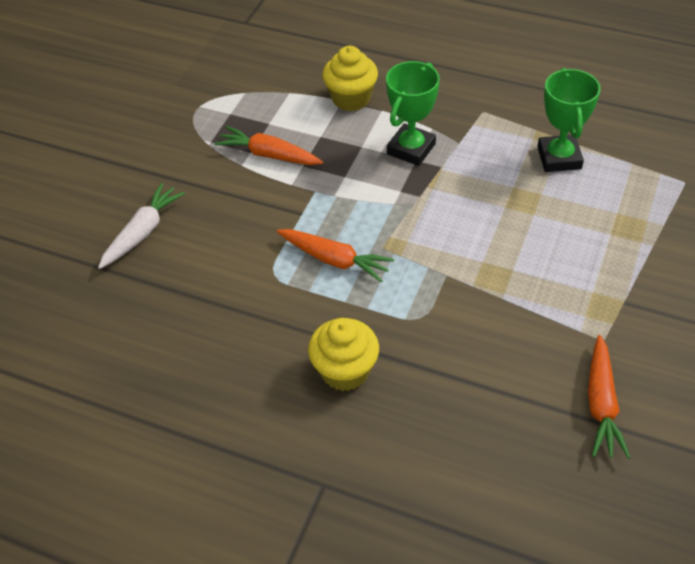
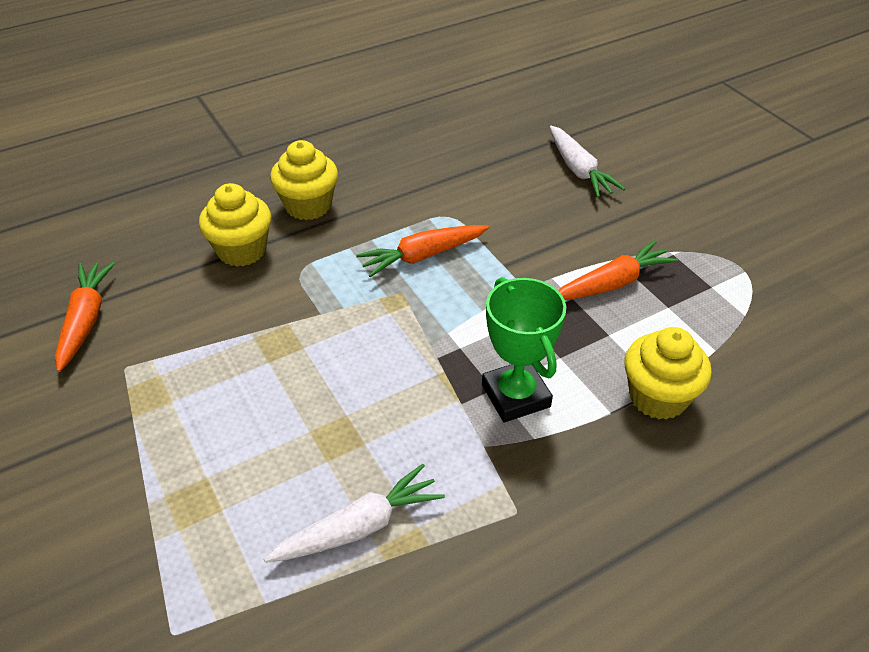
camera: 125 degrees right, 5 degrees down
(437, 371) = (242, 250): none -> yellow cupcake
(559, 158) = (359, 527): green trophy -> white carrot
(601, 404) = (85, 320): orange carrot -> orange carrot turned 45 degrees clockwise

